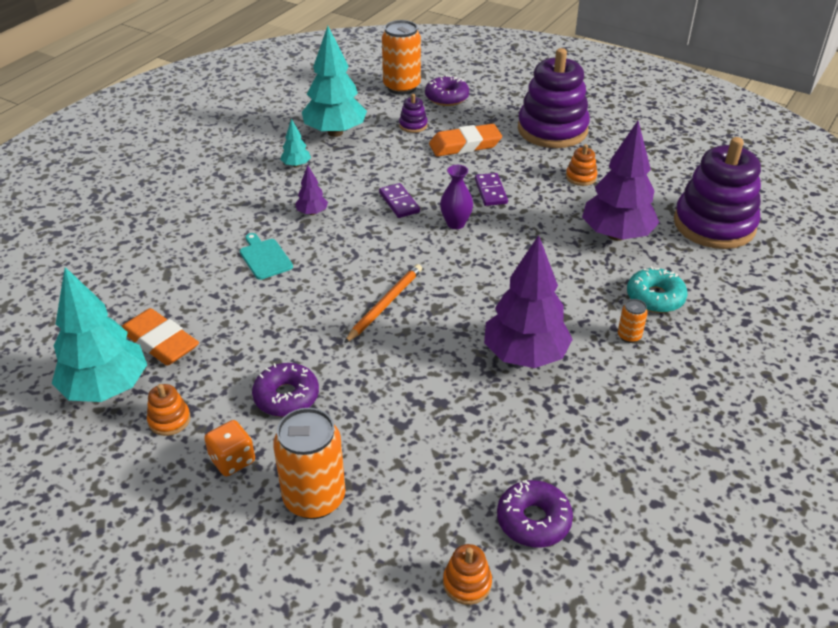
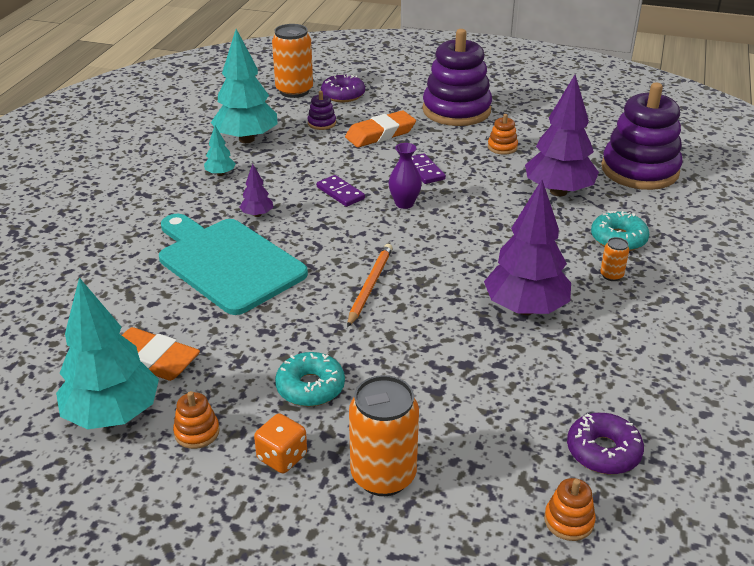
camera: 15 degrees left, 5 degrees down
(265, 257) = (227, 263): turquoise cutting board -> turquoise cutting board, size x2.38
(286, 397) = (310, 387): purple donut -> turquoise donut

